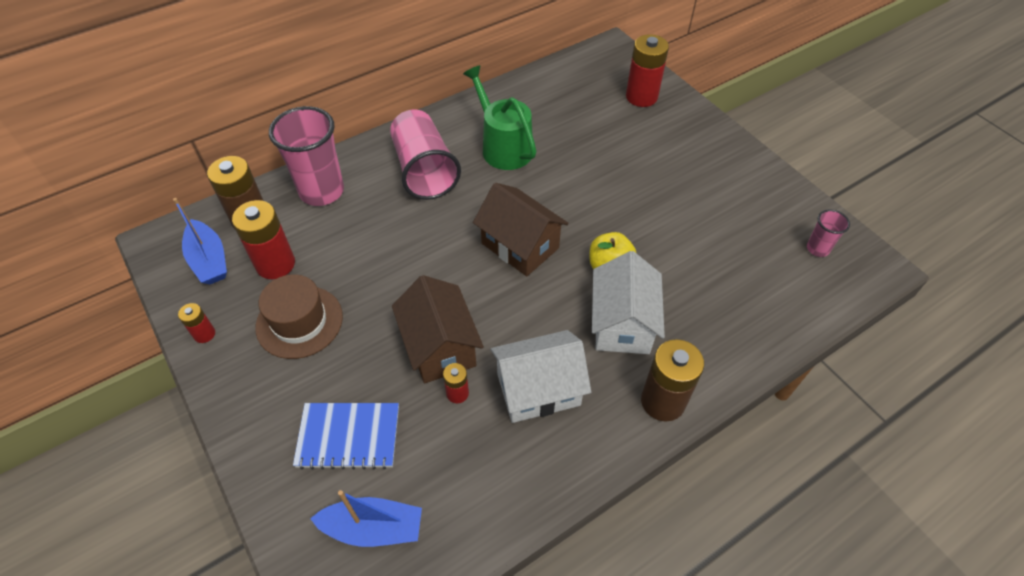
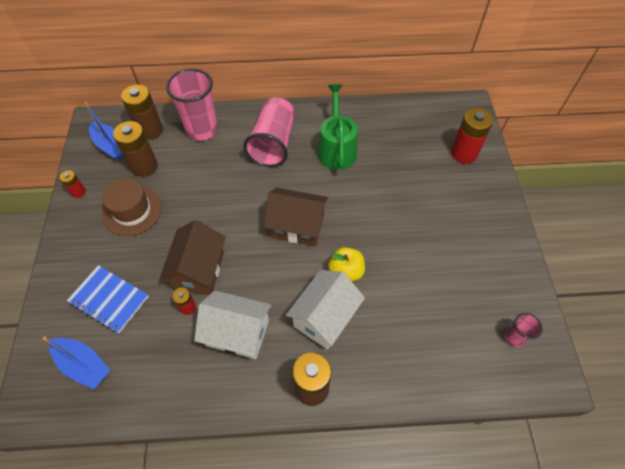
camera: 30 degrees right, 5 degrees up
(209, 260) = (111, 146): blue boat -> blue boat turned 45 degrees counterclockwise
(275, 264) = (144, 166): red battery -> brown battery
(520, 246) = (297, 226): brown house -> brown house turned 60 degrees counterclockwise

